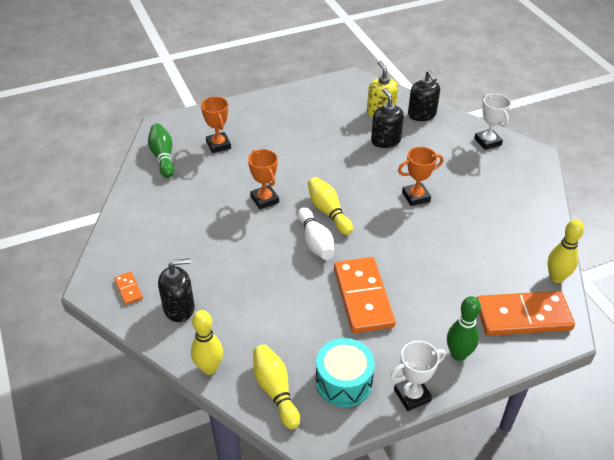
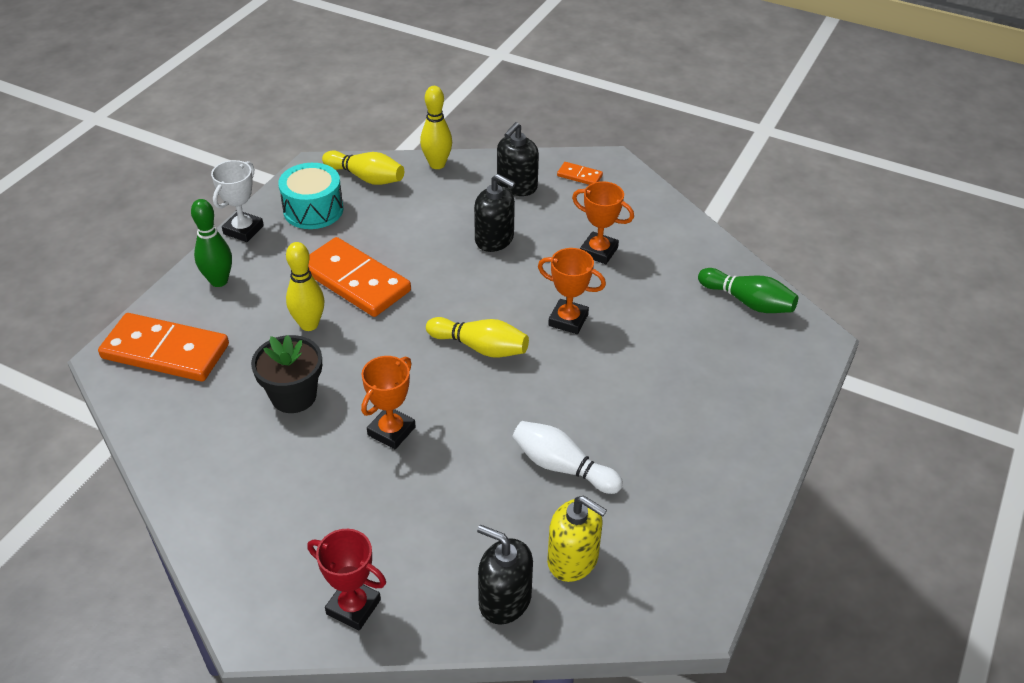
camera: 140 degrees right, 0 degrees up
(218, 145) = (713, 355): orange trophy -> orange trophy (598, 251)
(315, 242) = (458, 306): white bowling pin -> white bowling pin (562, 467)
(385, 140) = (512, 503): black soap dispenser -> black soap dispenser (494, 239)
(456, 242) = (293, 396): none -> black flower pot
(487, 142) = (353, 607): white trophy -> red trophy
(523, 316) = (165, 351): orange domino -> orange domino turned 60 degrees clockwise
(556, 277) = (141, 419): yellow bowling pin -> yellow bowling pin (309, 324)

